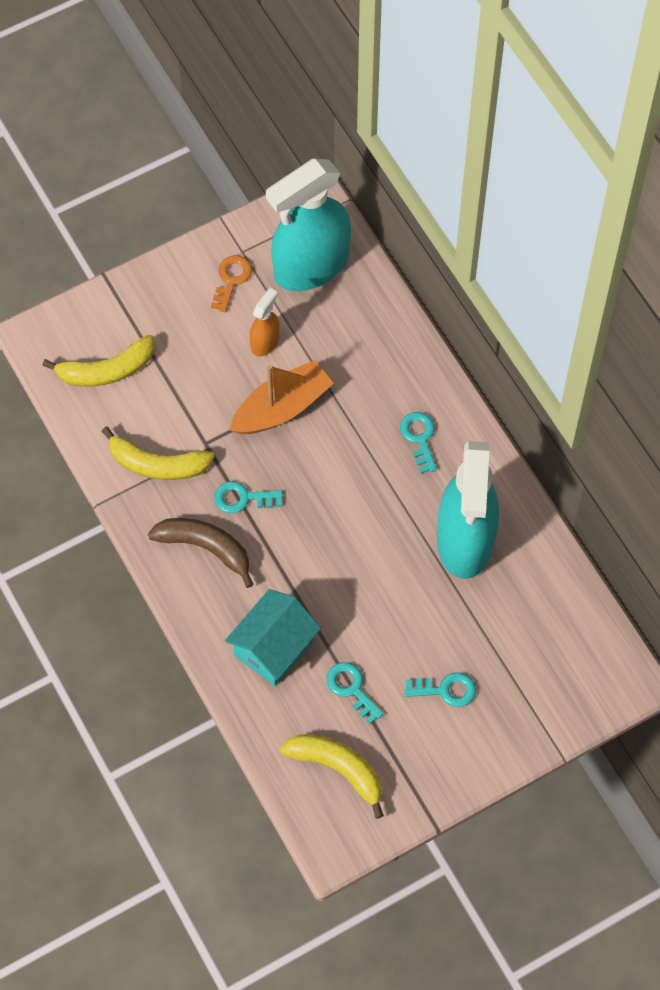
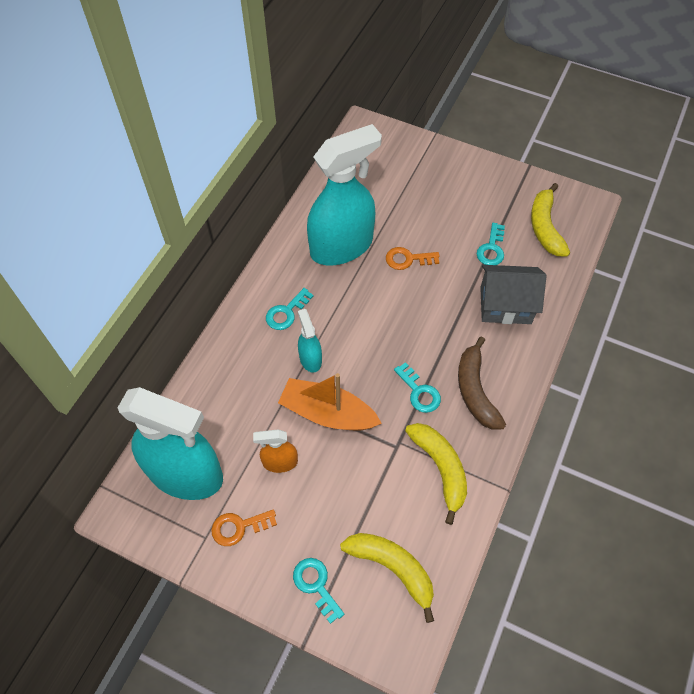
camera: 125 degrees left, 5 degrees down
(274, 648) = (505, 305): turquoise house -> grey house
(350, 428) = (310, 359): none -> turquoise spray bottle
(400, 594) = (407, 259): none -> orange key
(446, 690) = (448, 203): turquoise key -> turquoise key (316, 585)

